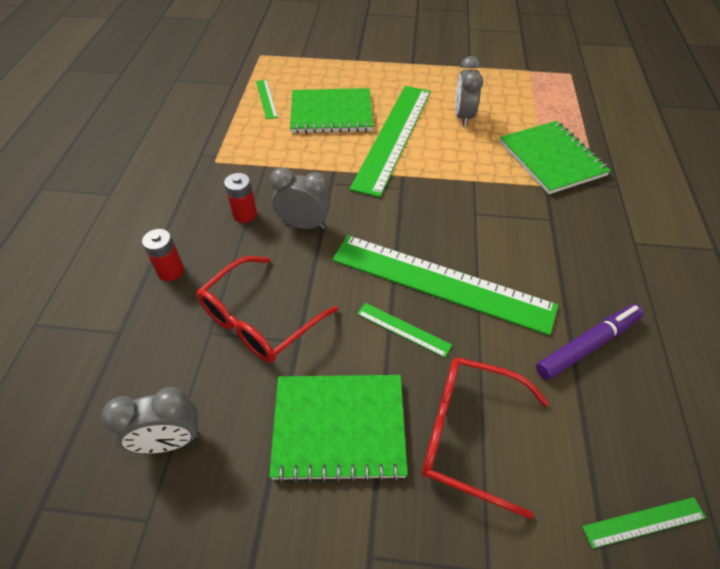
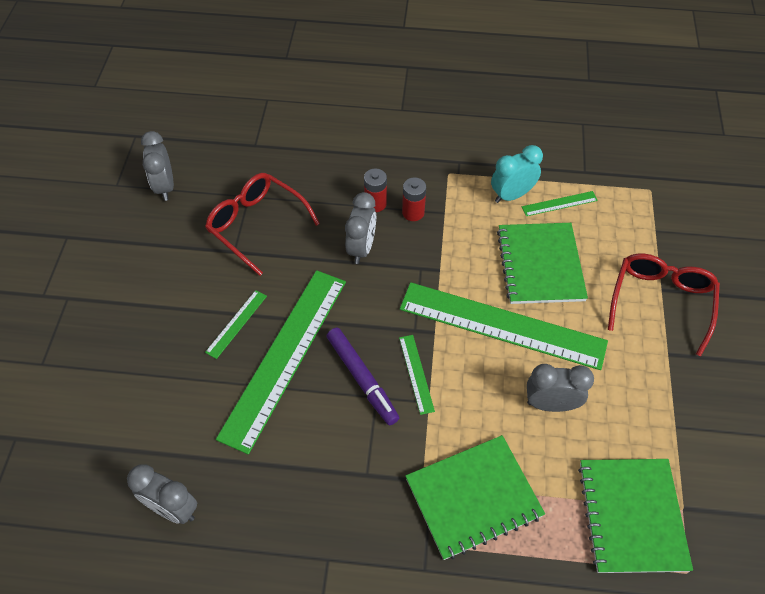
camera: 90 degrees right, 5 degrees up
(171, 271) = (311, 163): red battery -> red battery (413, 212)
(251, 124) = (511, 195): none -> turquoise clock
(339, 427) = (157, 279): green notebook -> green notebook (632, 516)
(468, 434) = (136, 362): red glasses -> red glasses (660, 301)
(588, 345) = (201, 472): purple marker -> purple marker (362, 379)
(635, 367) = (172, 508): none -> grey clock
(644, 522) = (45, 473): green ruler -> green ruler (416, 373)

